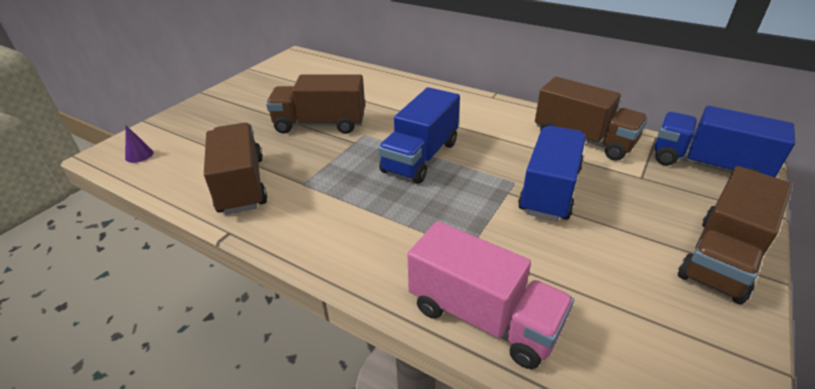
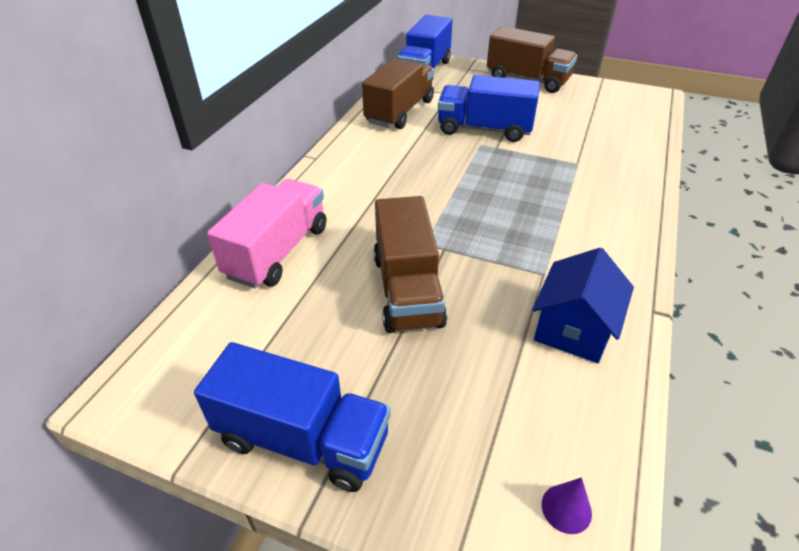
camera: 100 degrees left, 5 degrees up
(241, 185) = (573, 329): brown truck -> blue house
(420, 157) = (459, 197): blue truck -> blue truck (303, 439)
(483, 317) = (637, 156): pink truck -> pink truck (278, 251)

